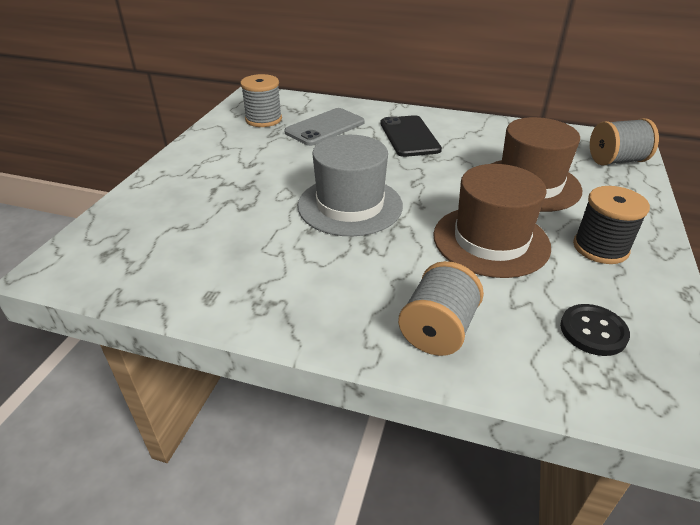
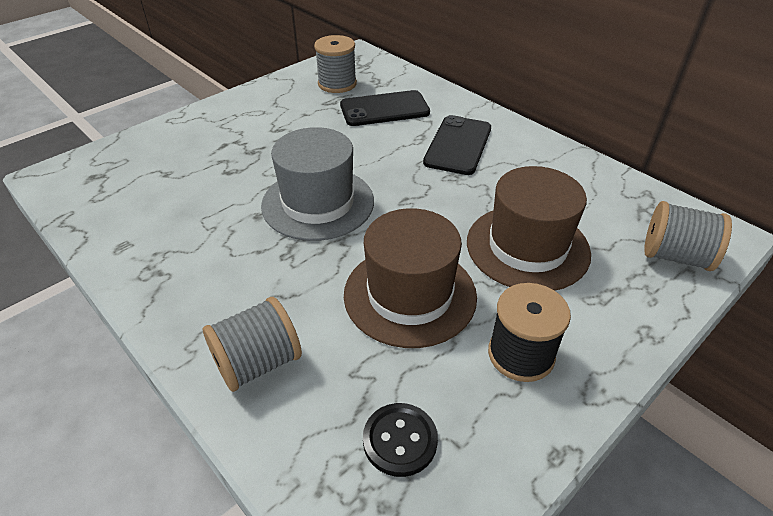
camera: 30 degrees right, 5 degrees up
(325, 127) = (384, 109): grey phone -> black phone

